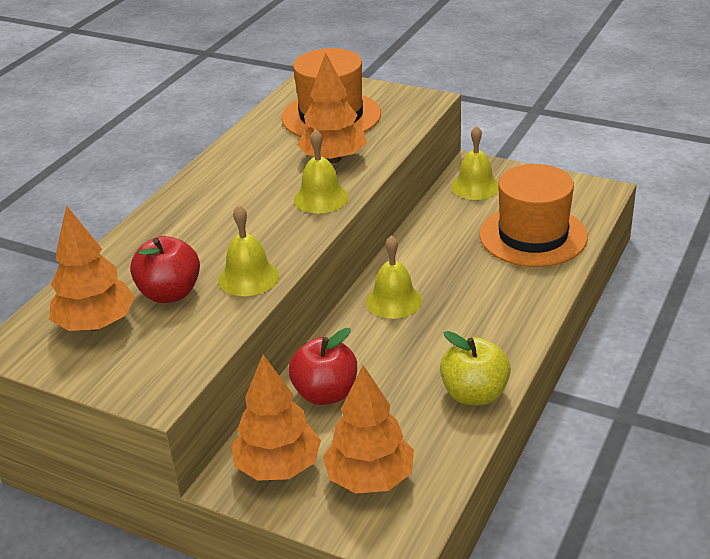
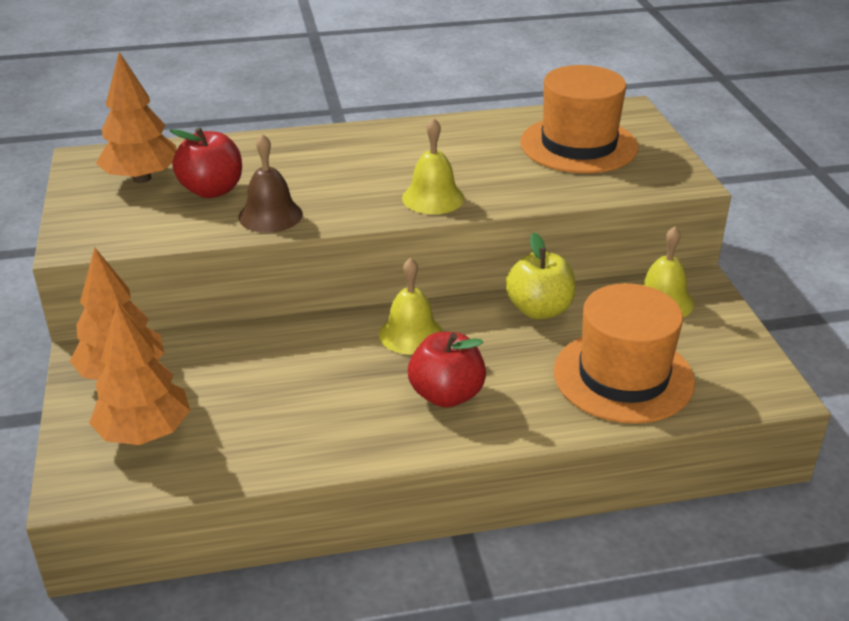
camera: 50 degrees right, 0 degrees up
(248, 277) = (270, 215): yellow bell -> brown bell
(325, 393) = (239, 355): red apple -> red apple (446, 395)
(333, 159) = (506, 177): orange tree -> none
(474, 394) = (316, 447): yellow apple -> yellow apple (539, 310)

